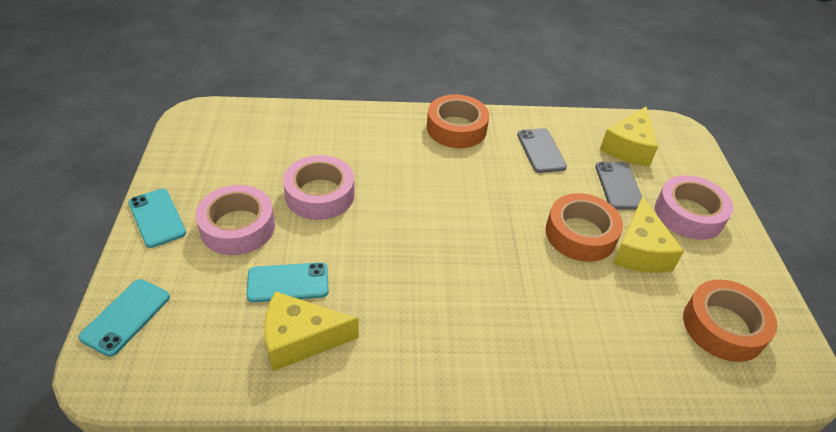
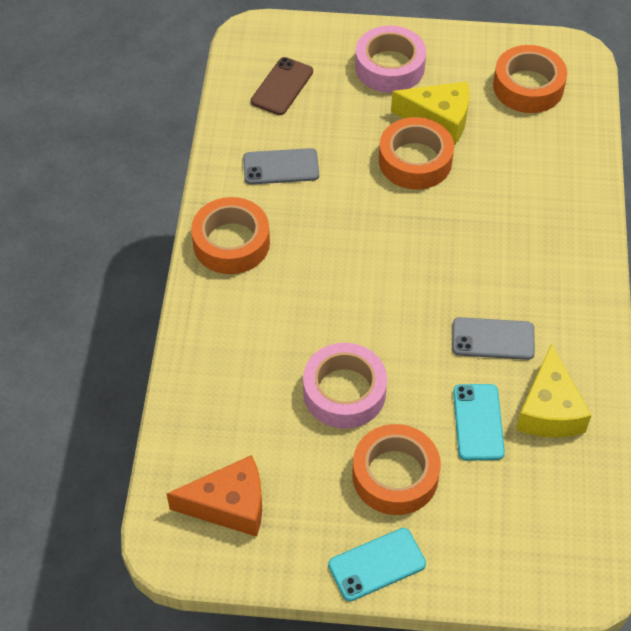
camera: 80 degrees left, 10 degrees up
(126, 317) = (524, 572): turquoise phone -> none
(223, 139) = (229, 505): none -> orange cheese
(237, 227) = (395, 475): pink tape -> orange tape
(619, 185) = (344, 111): grey phone -> grey phone (493, 339)
(628, 148) = (282, 86): yellow cheese -> brown phone

